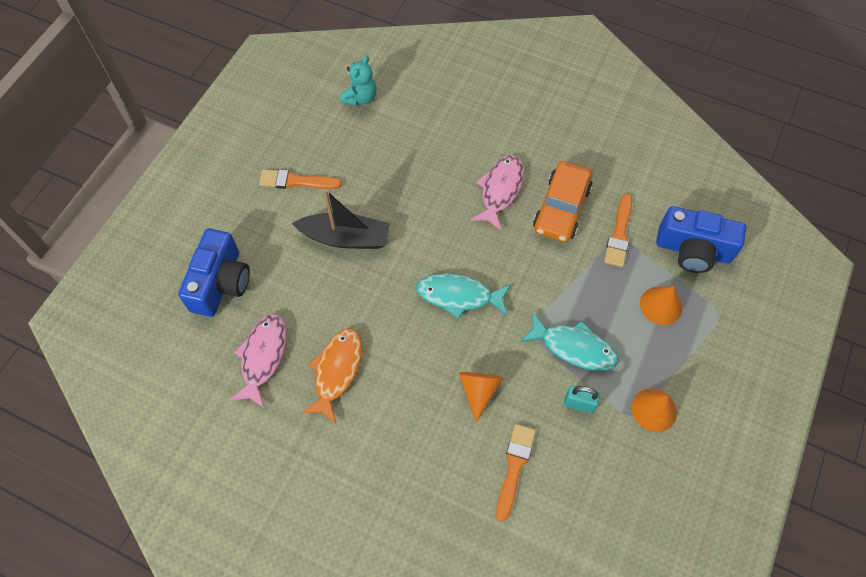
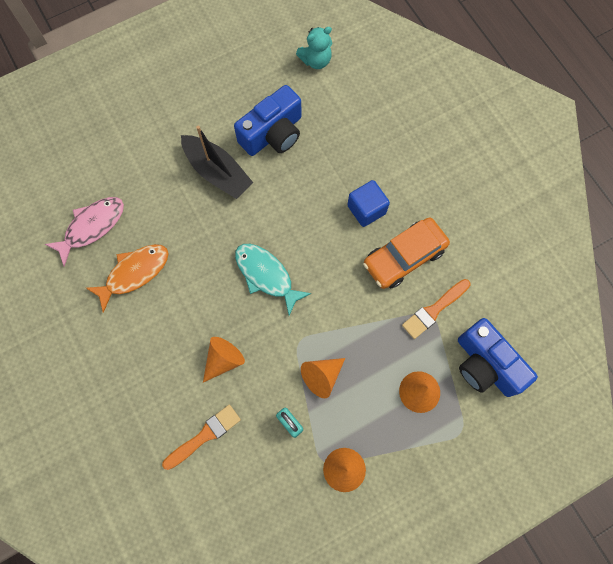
camera: 35 degrees right, 10 degrees up
(221, 283) = (103, 150): blue camera -> blue camera (273, 134)
(296, 181) = (215, 102): orange brush -> none
(500, 190) = (366, 209): pink fish -> blue cube
(573, 347) = (322, 376): turquoise fish -> orange cone

